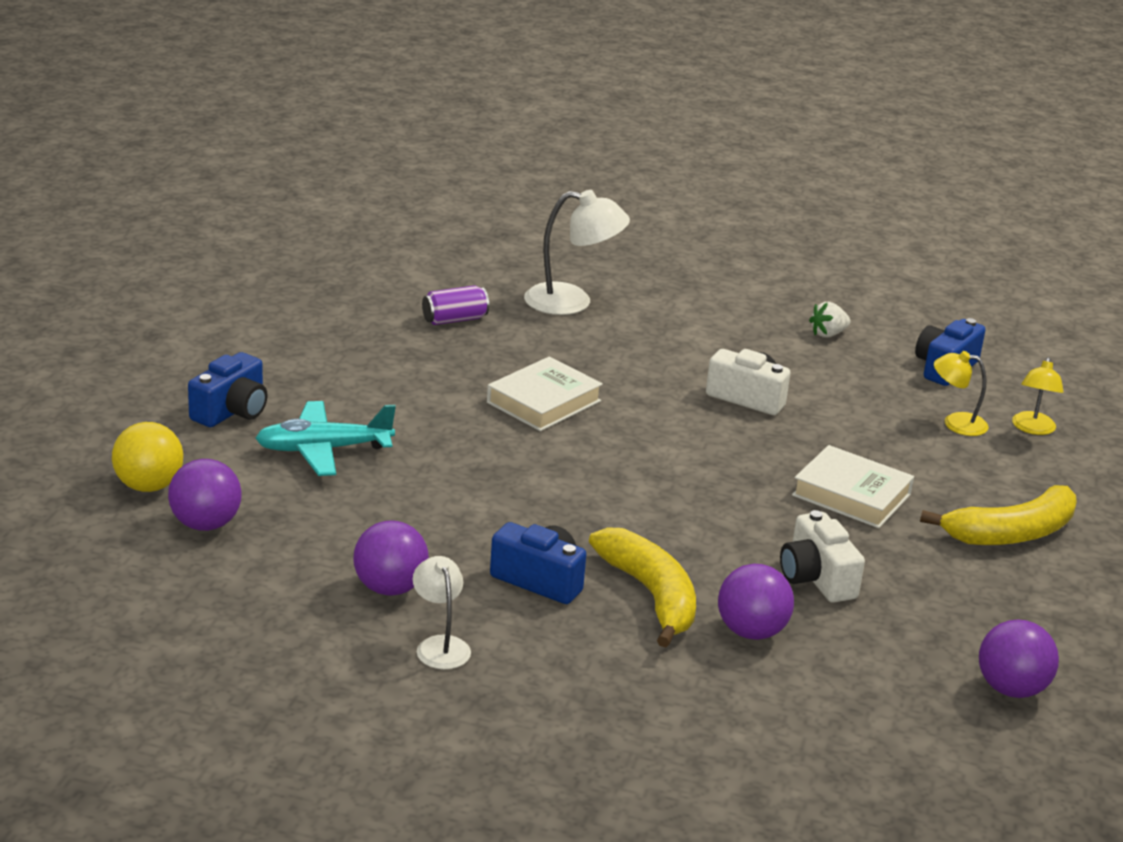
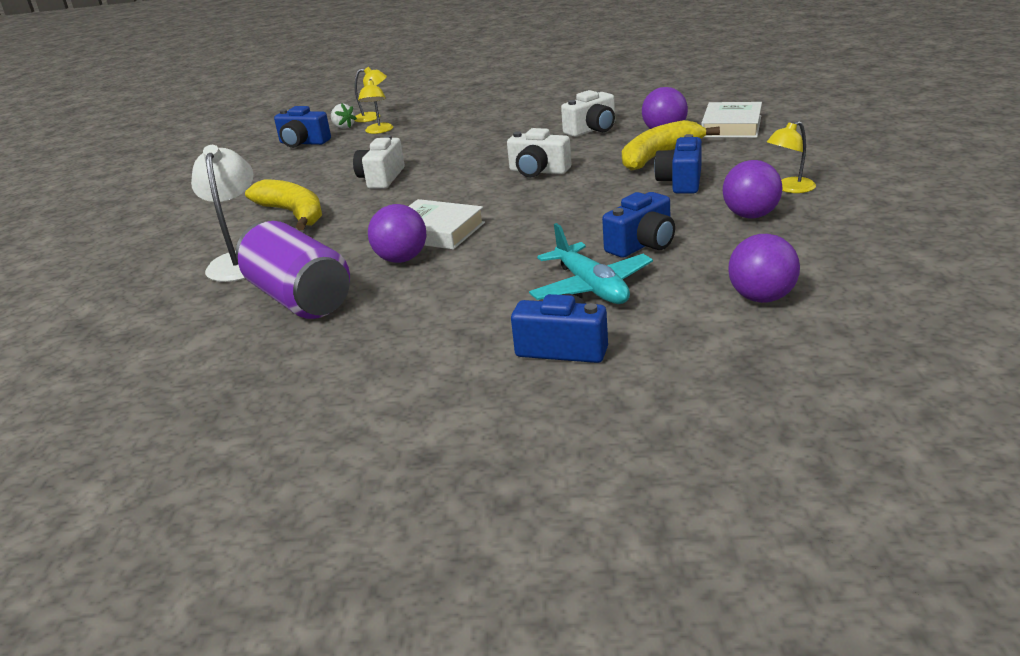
camera: 100 degrees left, 0 degrees up
(149, 486) = (738, 342): yellow ball -> none
(387, 501) = (642, 244): none -> blue camera
(440, 645) = (790, 188): white lamp -> yellow lamp
(454, 319) = (299, 298): purple can -> purple can, size x2.01
(675, 497) = (538, 171): none -> white camera
(828, 334) = (266, 175): white strawberry -> white strawberry (343, 127)
(851, 495) = (490, 137): white book -> white book (732, 126)
(1011, 533) = (498, 106): yellow banana -> yellow banana (293, 214)
(1011, 689) = (644, 89): purple ball -> purple ball (401, 259)

